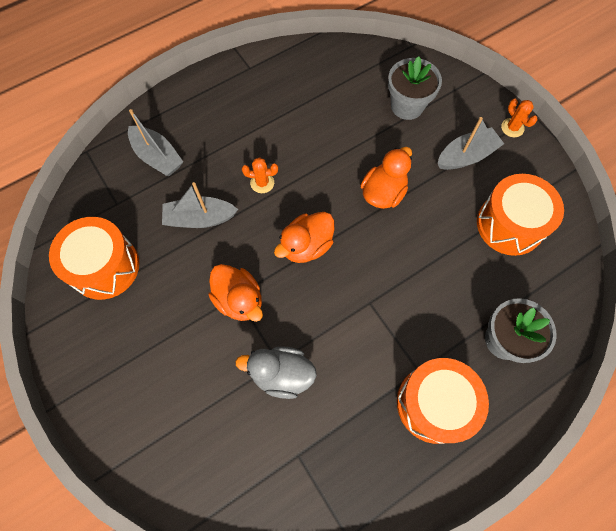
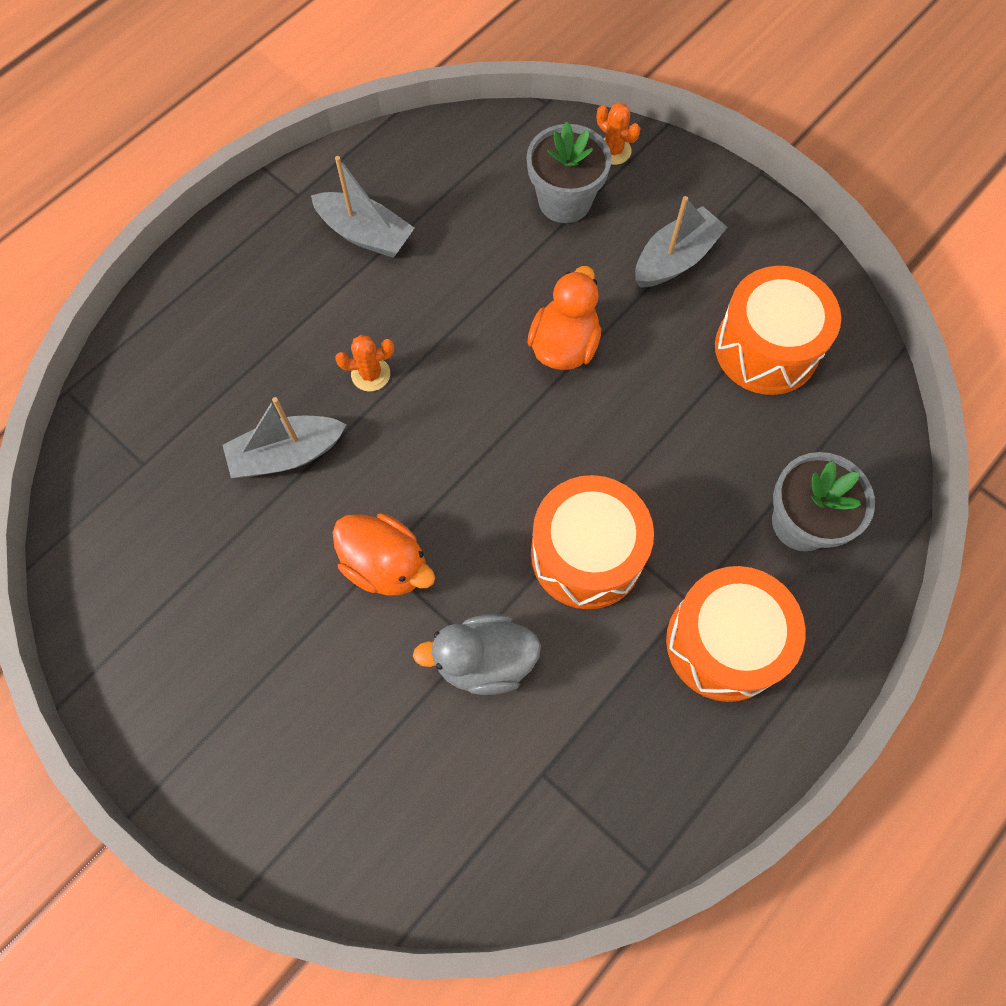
camera: 15 degrees left, 0 degrees up
(105, 266) = (154, 568): orange drum -> orange drum (586, 554)
(157, 157) = (188, 373): grey boat -> grey boat (365, 234)
(306, 246) = (468, 456): orange duck -> none
(512, 128) = (733, 199): orange cactus -> orange cactus (613, 151)

